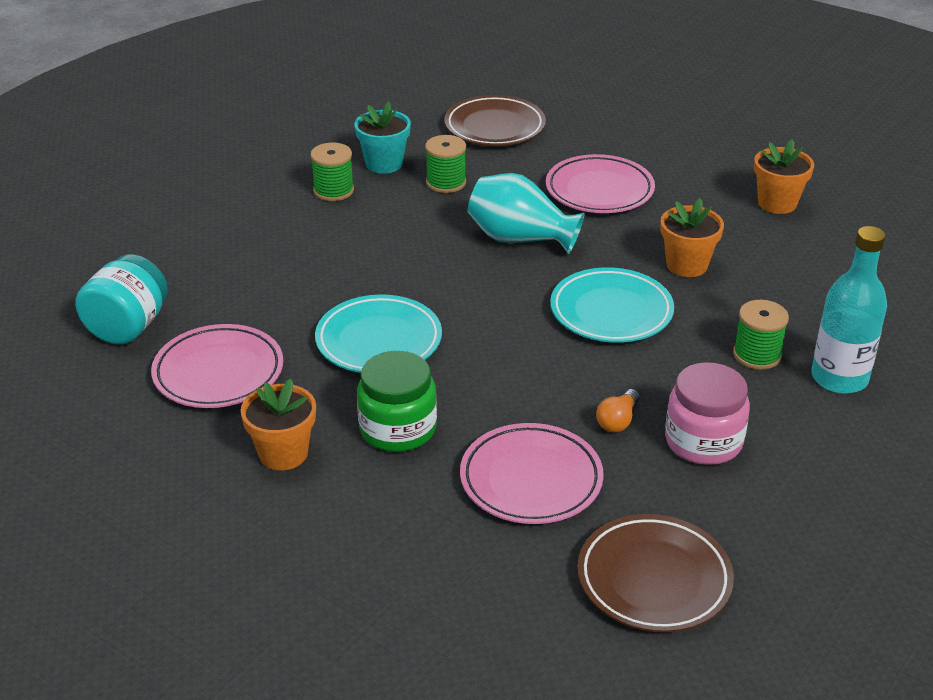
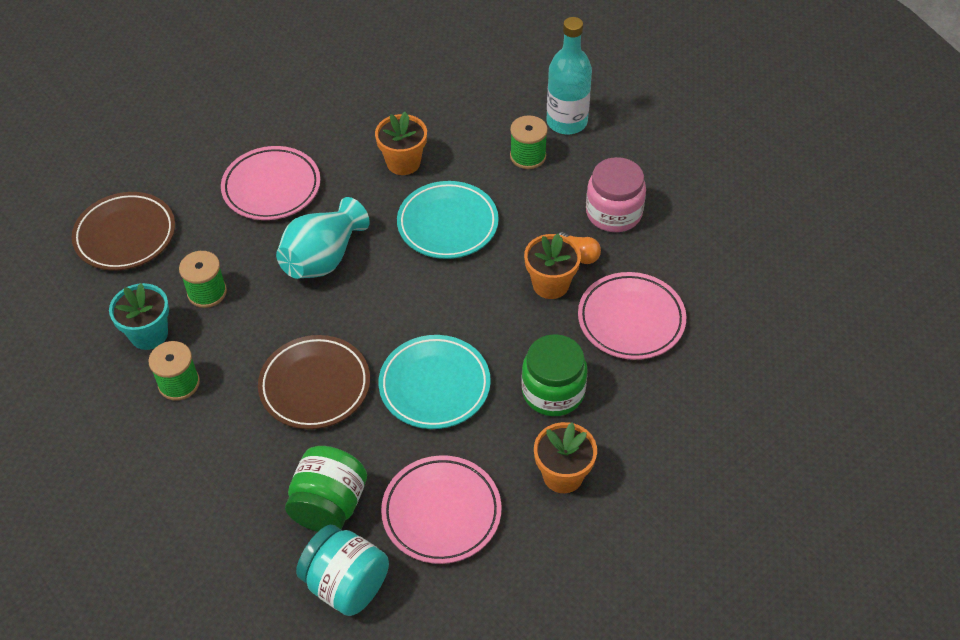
camera: 75 degrees left, 15 degrees up
(215, 300) = (329, 505): none -> green jar
(654, 579) = (740, 276): brown plate -> brown plate (315, 386)
(777, 203) = (341, 85): orange flower pot -> orange flower pot (550, 284)

